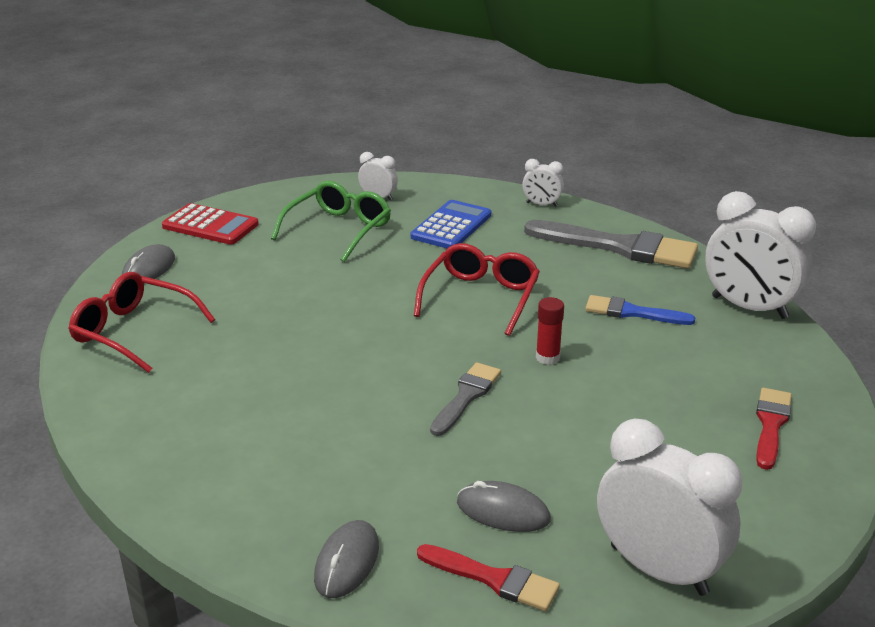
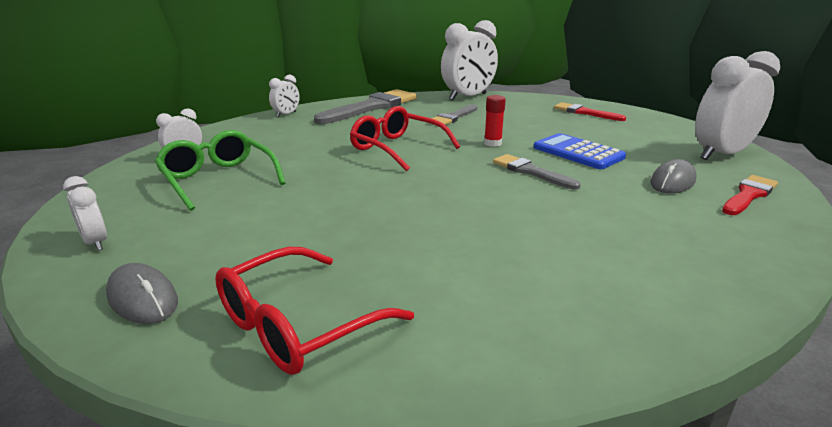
camera: 70 degrees left, 5 degrees down
(210, 225) = (95, 242): red calculator -> white clock
(347, 562) = (750, 242): grey mouse -> none
(451, 226) = (277, 141): blue calculator -> blue calculator (578, 152)
(632, 312) = (453, 117): blue brush -> grey brush

